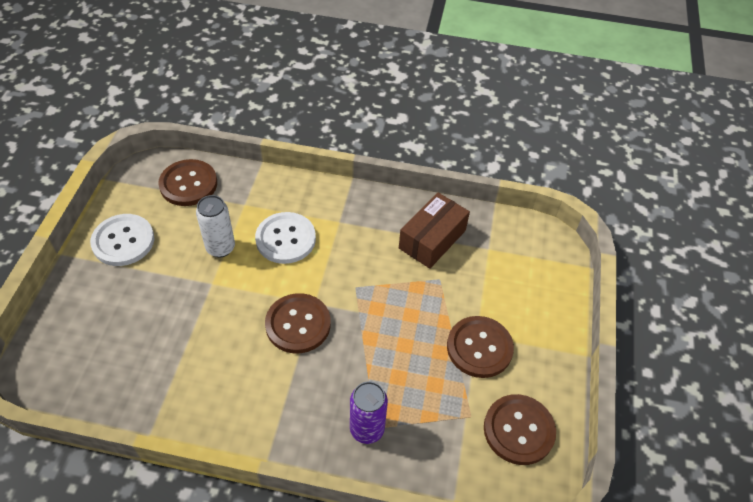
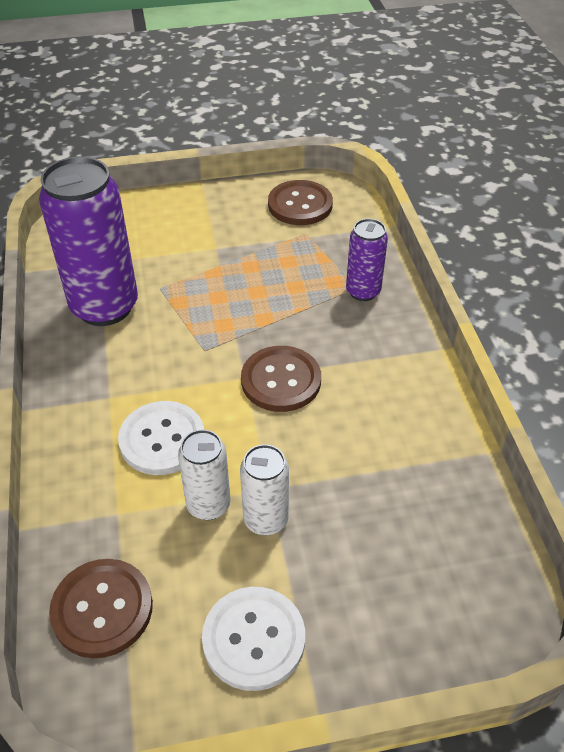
camera: 110 degrees left, 5 degrees down
(190, 273) = (266, 520): none -> white can
(432, 239) = (104, 307): brown box -> purple can
(479, 348) = (231, 242): brown button -> none

